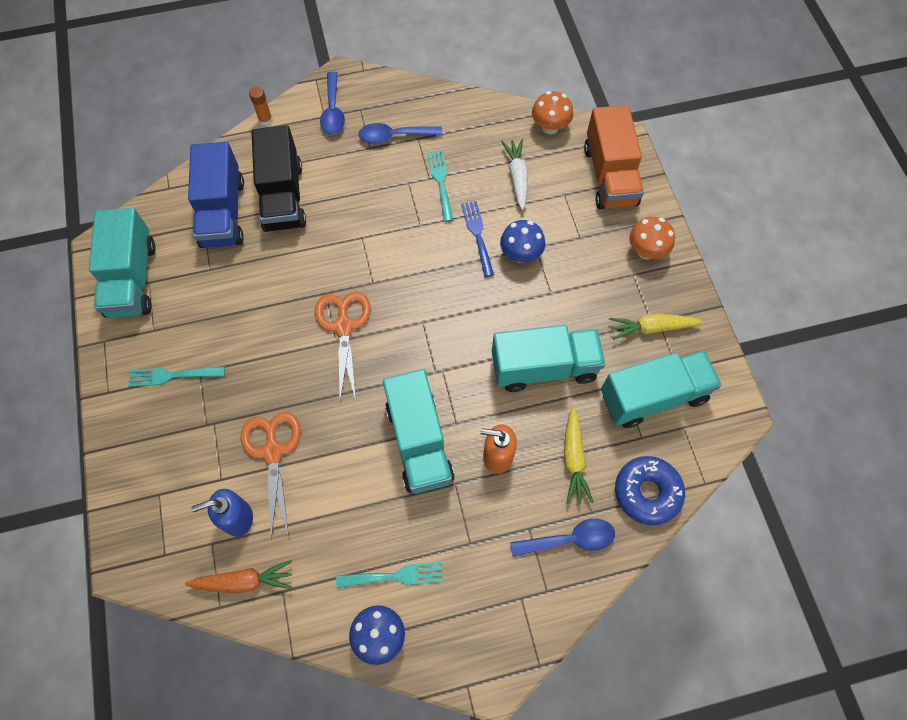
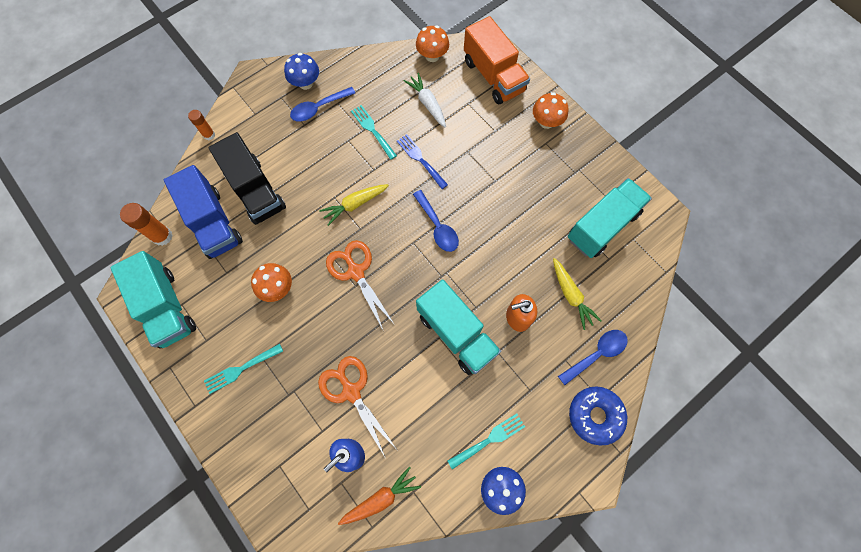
camera: 25 degrees left, 5 degrees up
(166, 205) = (162, 236): none -> orange glue stick
(252, 308) = (277, 288): none -> orange mushroom
(333, 111) = (260, 107): blue spoon -> blue spoon (437, 227)
(520, 254) = (459, 161): blue mushroom -> blue mushroom (305, 83)
(544, 367) = (517, 238): turquoise truck -> none
(647, 492) = (631, 296): blue donut -> blue donut (595, 415)
(651, 328) = (577, 177): yellow carrot -> yellow carrot (355, 204)

